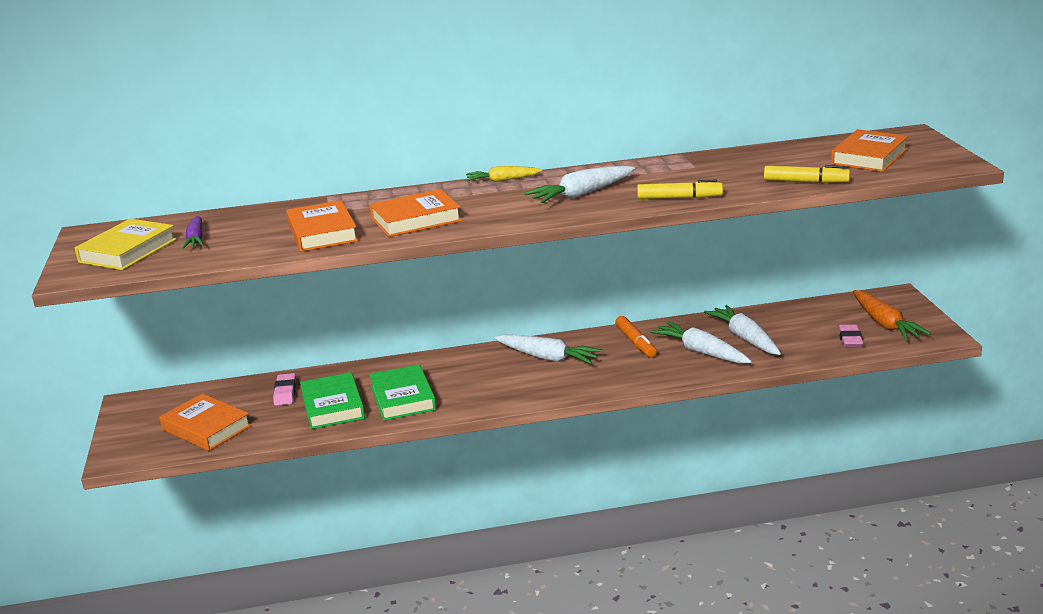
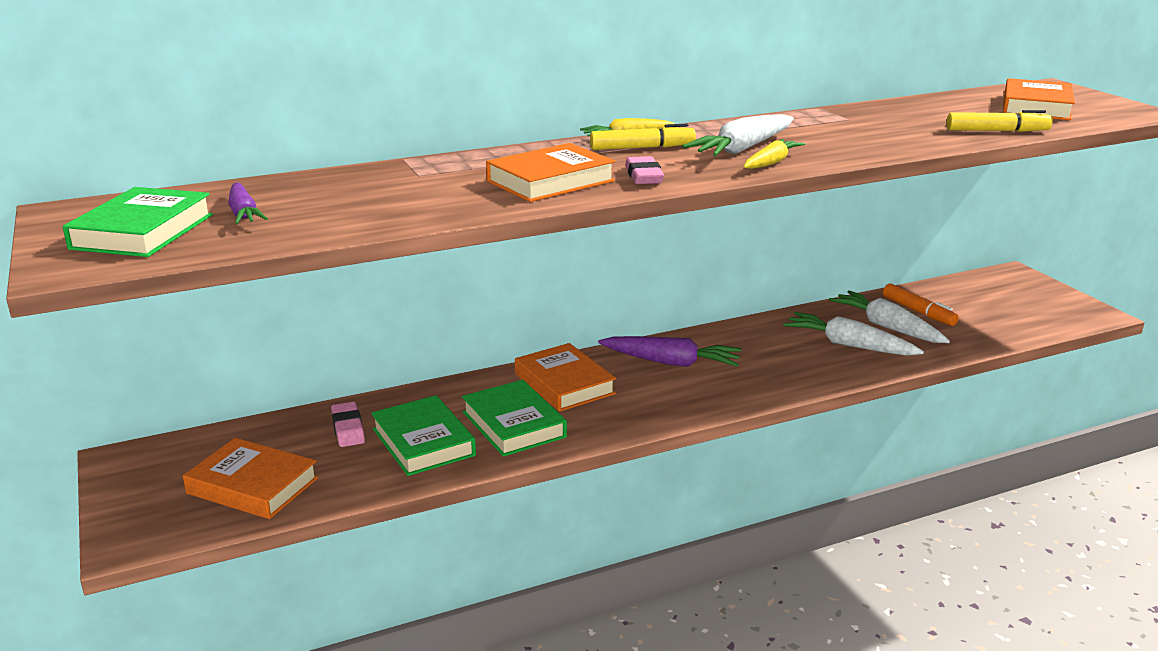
camera: 15 degrees left, 0 degrees up
(127, 251) = (143, 231): yellow book -> green book
(322, 232) = (430, 200): orange book -> orange book (564, 384)
(547, 357) = (671, 362): white carrot -> purple carrot
(591, 208) = (771, 163): none -> yellow carrot
(635, 342) = (765, 338): orange marker -> orange marker (918, 312)
(679, 198) = (868, 150): yellow marker -> yellow marker (642, 148)
(850, 339) = (1003, 322): pink eraser -> pink eraser (643, 176)
(885, 324) = (1026, 303): orange carrot -> none

